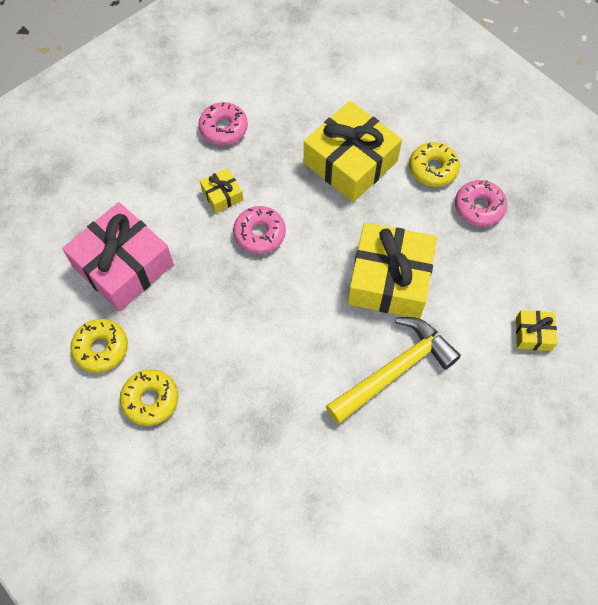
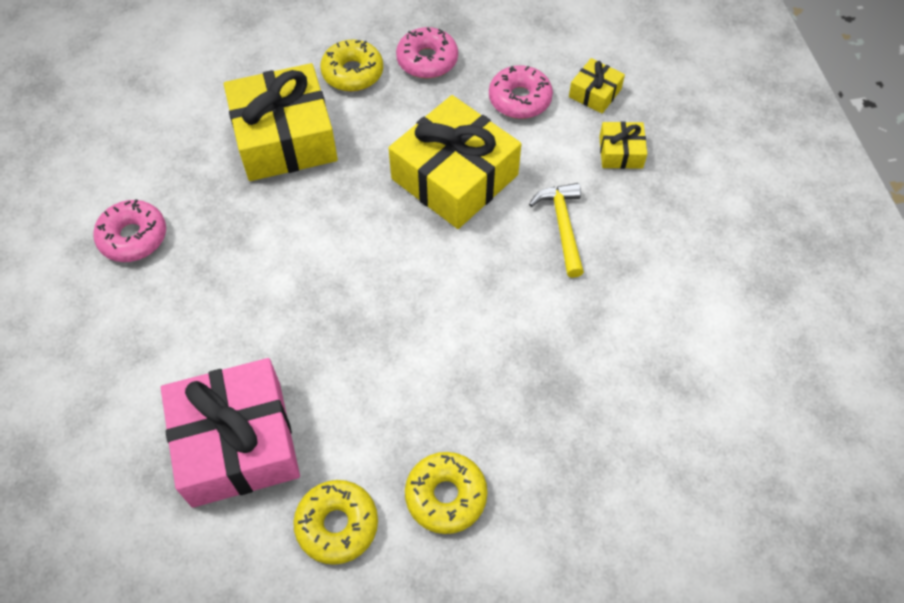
camera: 60 degrees left, 5 degrees down
(222, 195) = (225, 283): yellow gift -> yellow gift (621, 152)
(259, 234) = (307, 270): pink donut -> pink donut (519, 99)
(395, 370) = (562, 226): yellow hammer -> yellow hammer, size x0.61

